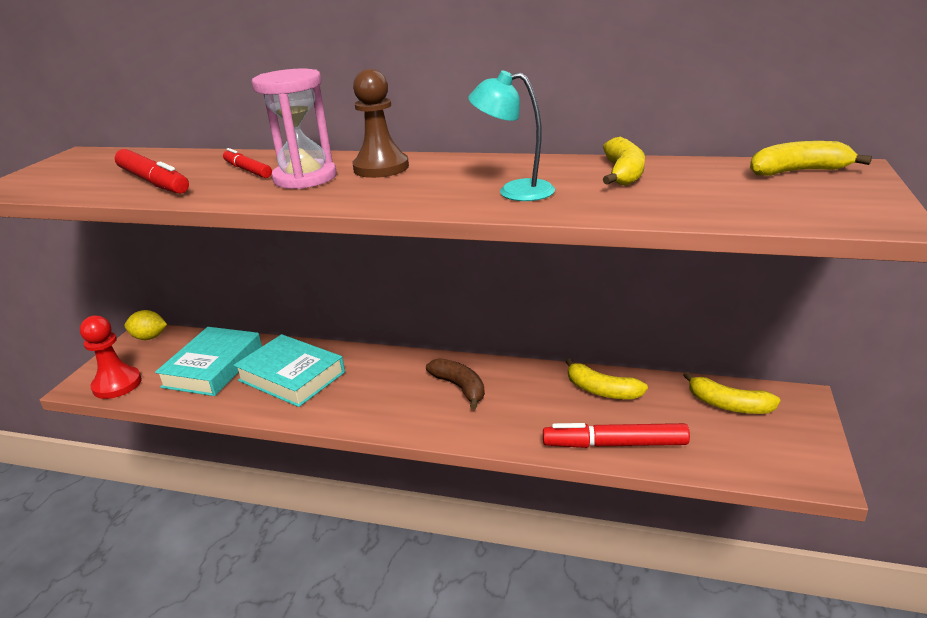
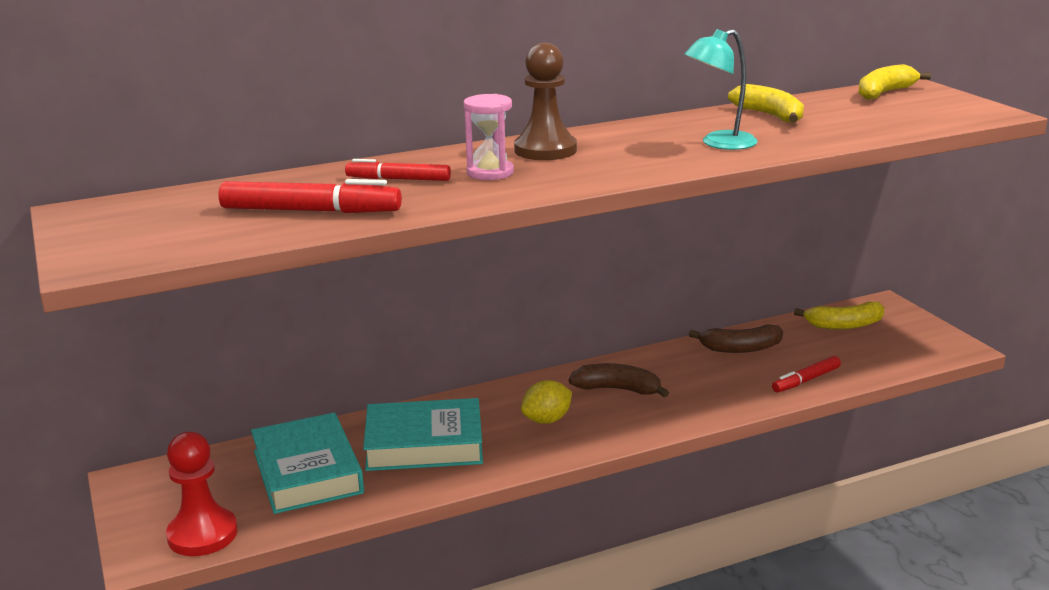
camera: 40 degrees left, 5 degrees down
(149, 337) = (149, 479): yellow lemon -> yellow lemon (547, 420)
(305, 178) = (490, 172): pink hourglass -> pink hourglass, size x0.64
(601, 390) = (740, 348): yellow banana -> brown banana
(615, 444) = (806, 380): red marker -> red marker, size x0.62

